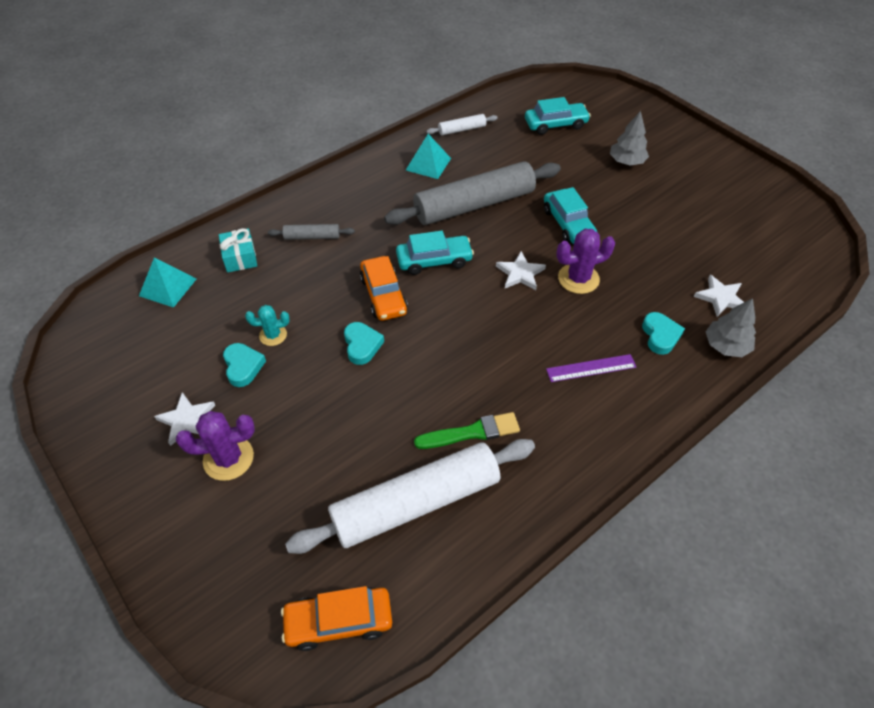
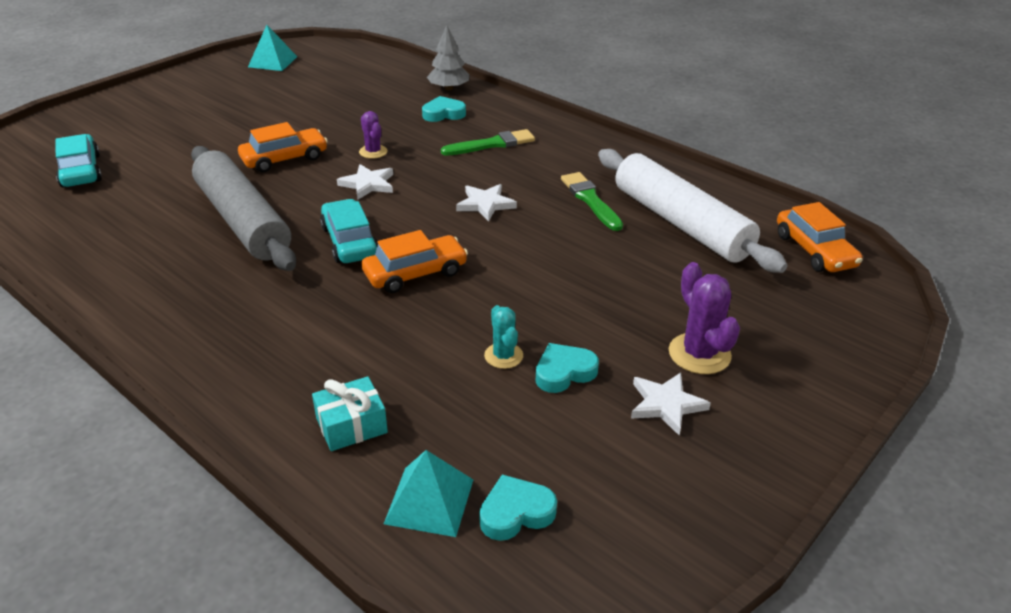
camera: 100 degrees left, 15 degrees down
(312, 237) = (302, 354): grey rolling pin -> none
(362, 345) = (500, 279): turquoise heart -> turquoise heart (516, 513)
(428, 164) = (142, 265): turquoise pyramid -> turquoise pyramid (272, 61)
(462, 129) = (63, 242): white rolling pin -> none
(568, 224) = (284, 159): turquoise car -> orange car
(578, 279) = (373, 152): purple cactus -> purple cactus, size x0.63
(591, 368) = (492, 144): purple ruler -> green brush
(626, 161) = (175, 126): grey tree -> none
(720, 298) = (391, 88): white star -> white star (485, 204)

